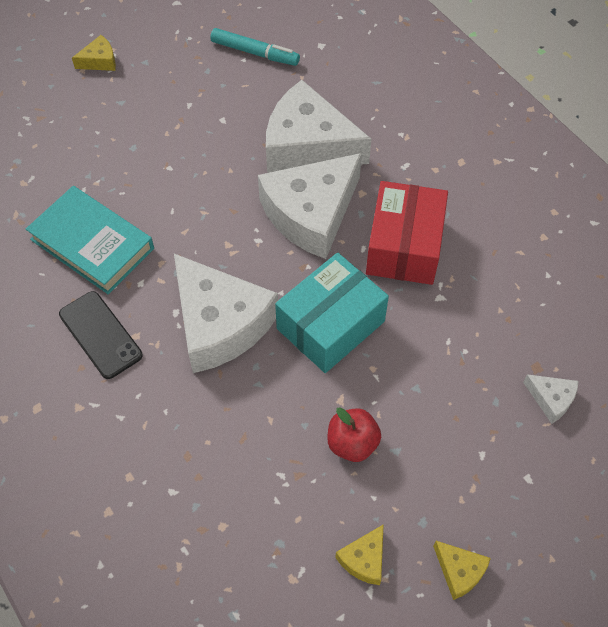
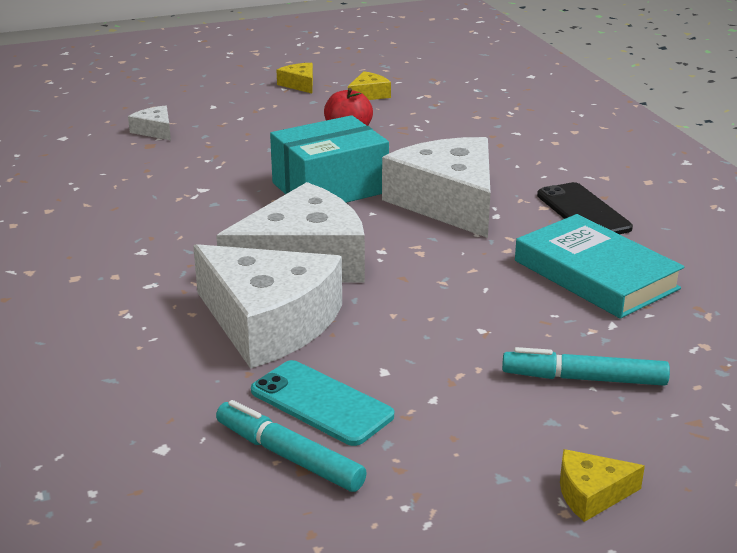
camera: 165 degrees left, 30 degrees down
(102, 137) = (584, 379): none -> turquoise marker
(250, 88) = (321, 403): none -> turquoise phone
(404, 246) = (210, 223): red box -> none

